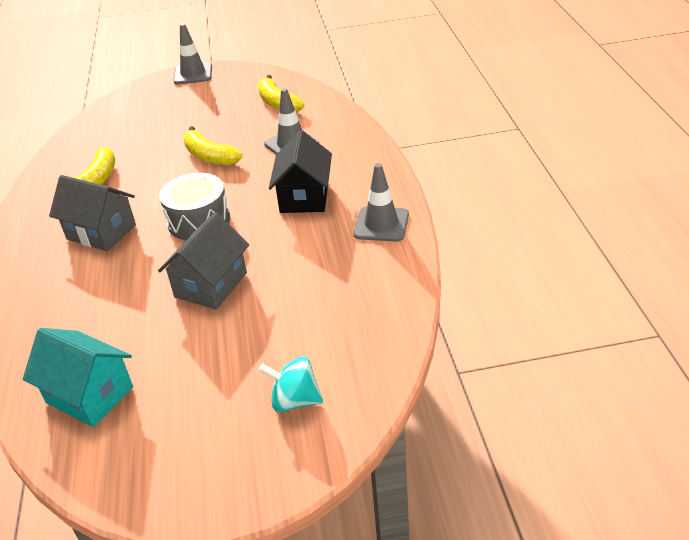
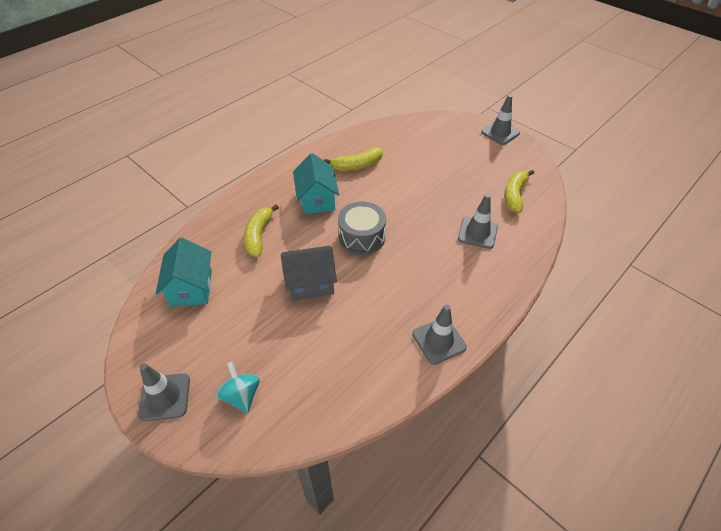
camera: 50 degrees right, 10 degrees up
(101, 232) = (317, 200): grey house -> turquoise house
(209, 156) = (426, 199): yellow banana -> yellow banana (259, 235)
(225, 477) = (165, 397): none -> grey traffic cone
(304, 197) = (429, 276): black house -> none

